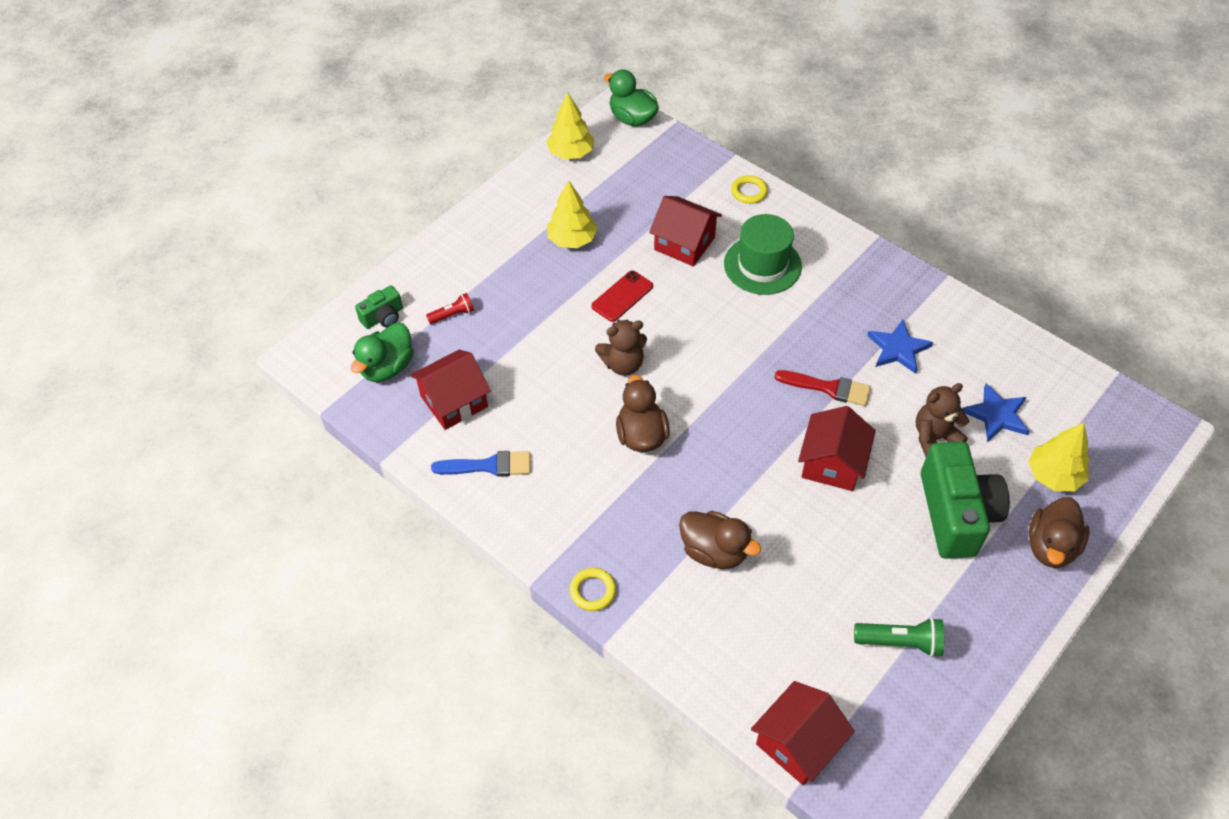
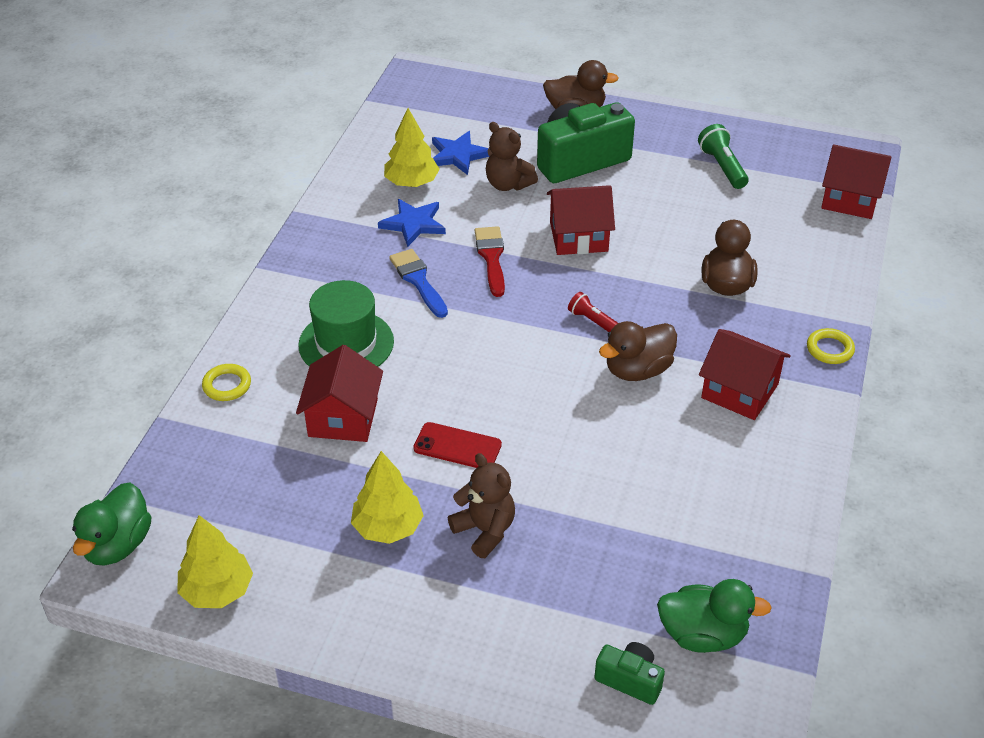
camera: 115 degrees left, 10 degrees down
(453, 315) = (580, 602): red flashlight -> red flashlight (592, 321)
(454, 401) = (704, 543): red house -> red house (740, 391)
(489, 466) = (762, 477): blue brush -> blue brush (418, 280)
(623, 364) = (556, 413): brown teddy bear -> brown teddy bear (485, 530)
(1054, 476) = (504, 118): yellow tree -> yellow tree (411, 183)

